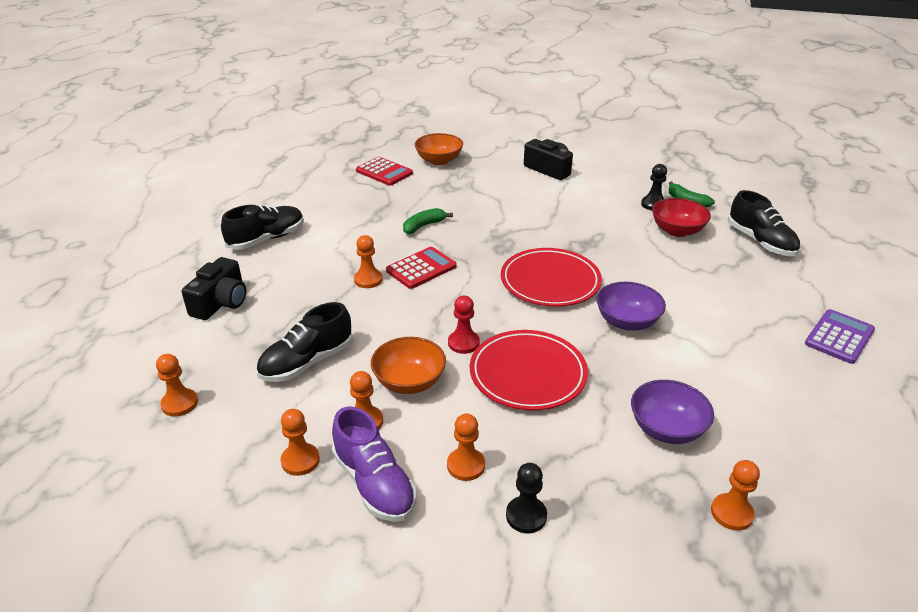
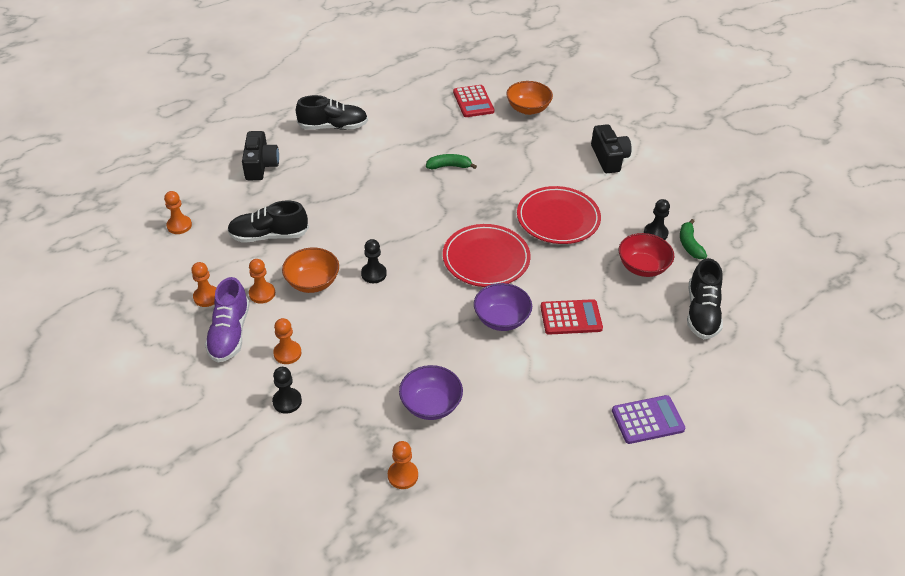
camera: 35 degrees right, 10 degrees up
(221, 302) = (260, 165): black camera -> black camera turned 60 degrees counterclockwise
(368, 280) = (364, 193): orange pawn -> none
(421, 268) = (408, 202): red calculator -> red calculator (571, 317)
(463, 343) = (374, 274): red pawn -> black pawn
(528, 374) = (389, 318): red plate -> red plate (558, 218)

